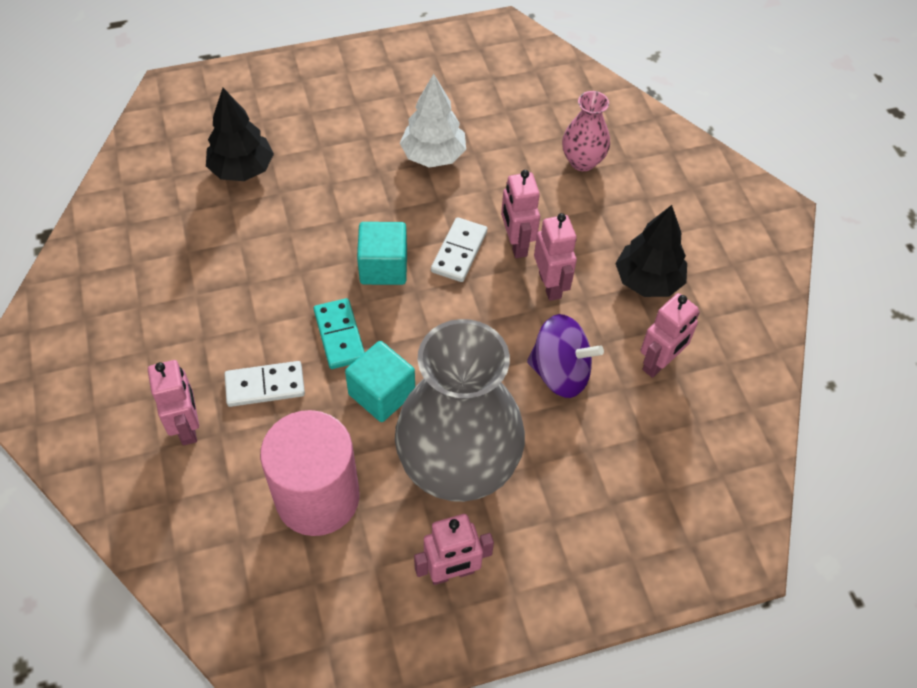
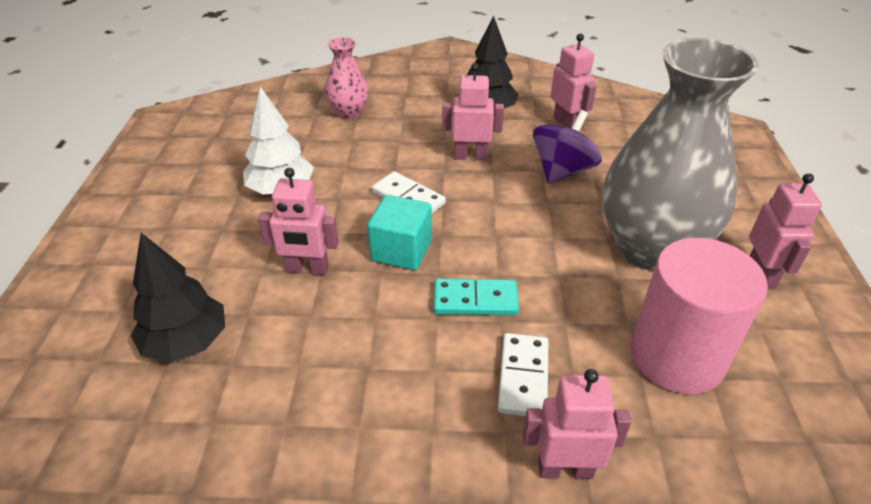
camera: 70 degrees left, 15 degrees down
(382, 394) = (557, 282): turquoise cube -> none
(516, 244) = (417, 164): pink robot -> pink robot (307, 269)

